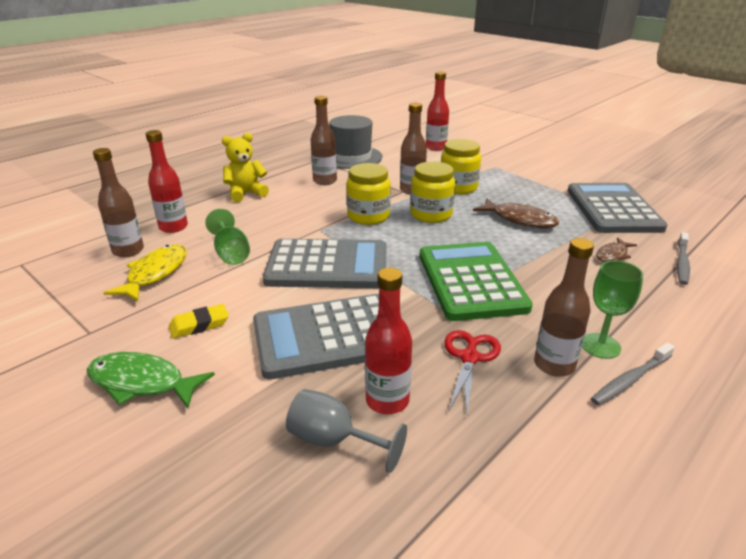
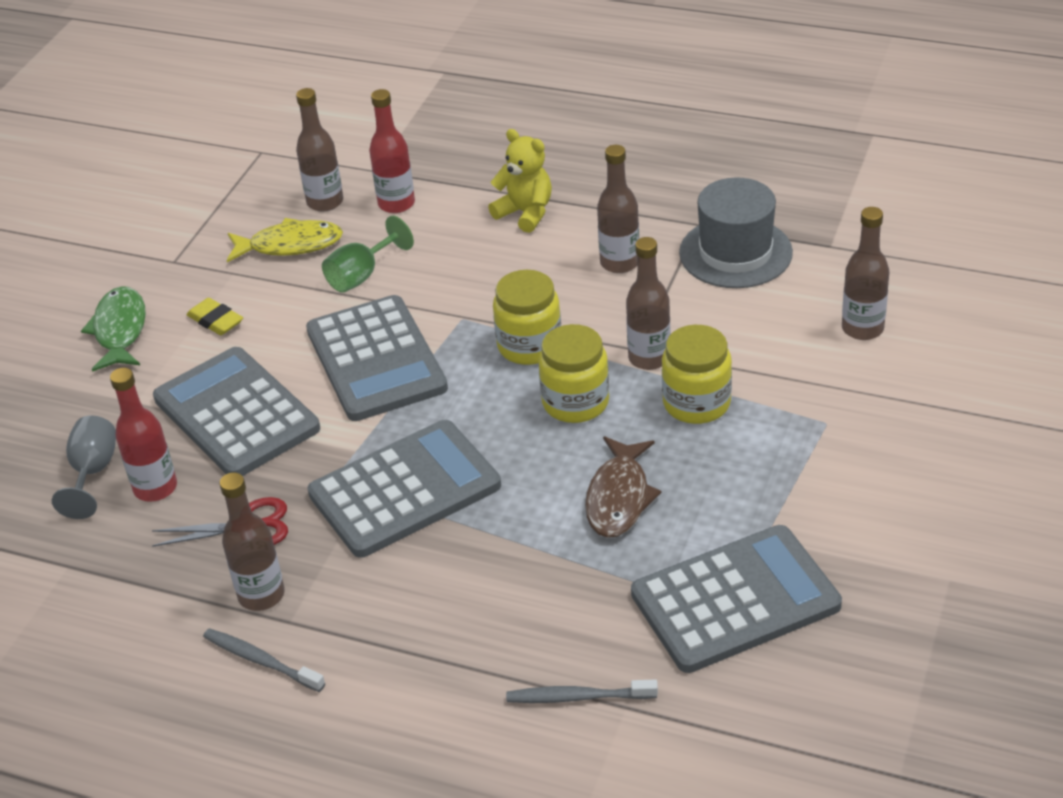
camera: 70 degrees right, 10 degrees up
(436, 147) = (862, 329): red bottle -> brown bottle
(471, 281) = (405, 490): green calculator -> grey calculator
(600, 346) = (315, 629): green goblet -> none
(612, 255) = (559, 616): brown fish -> none

